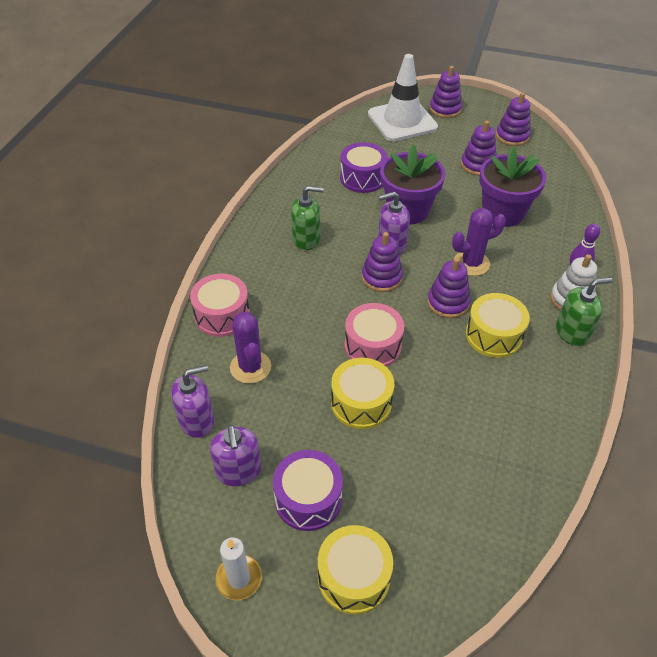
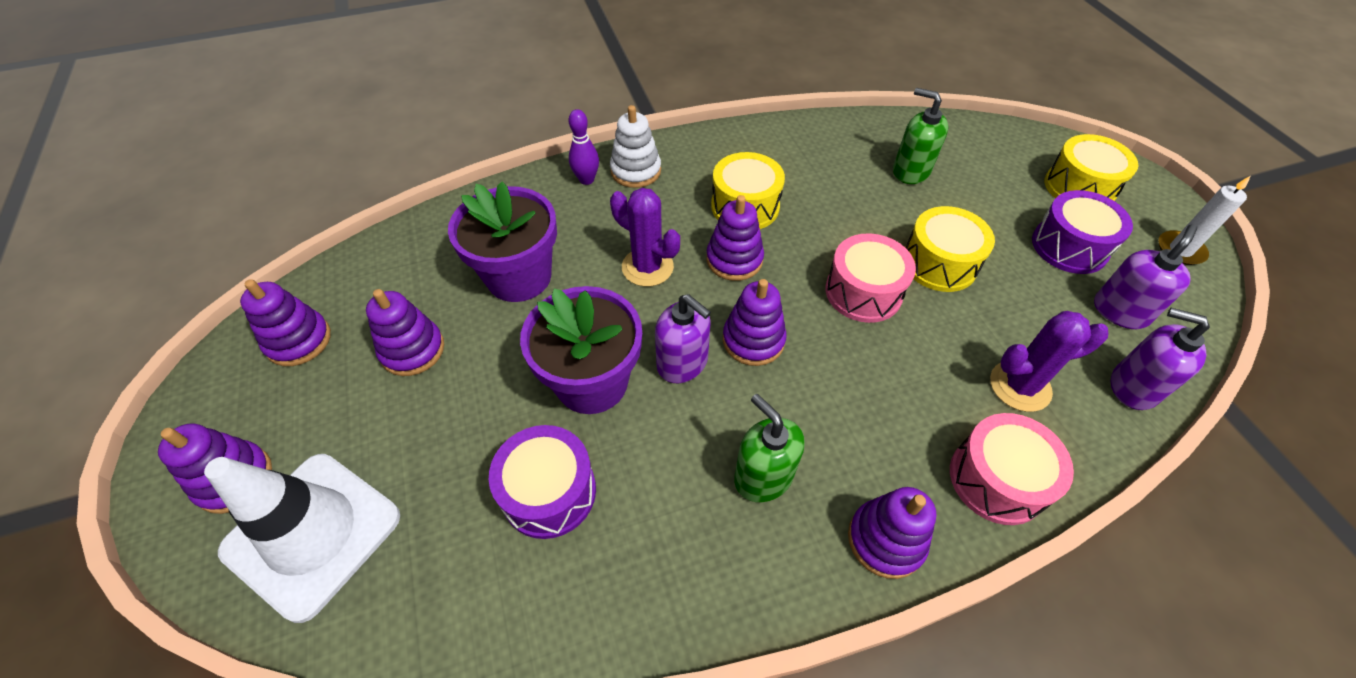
camera: 125 degrees left, 5 degrees up
(241, 259) = (885, 540): none -> purple stacking toy
(250, 367) = (1020, 386): purple cactus -> purple cactus turned 45 degrees clockwise
(572, 332) = (684, 157): green soap dispenser -> green soap dispenser (910, 171)

